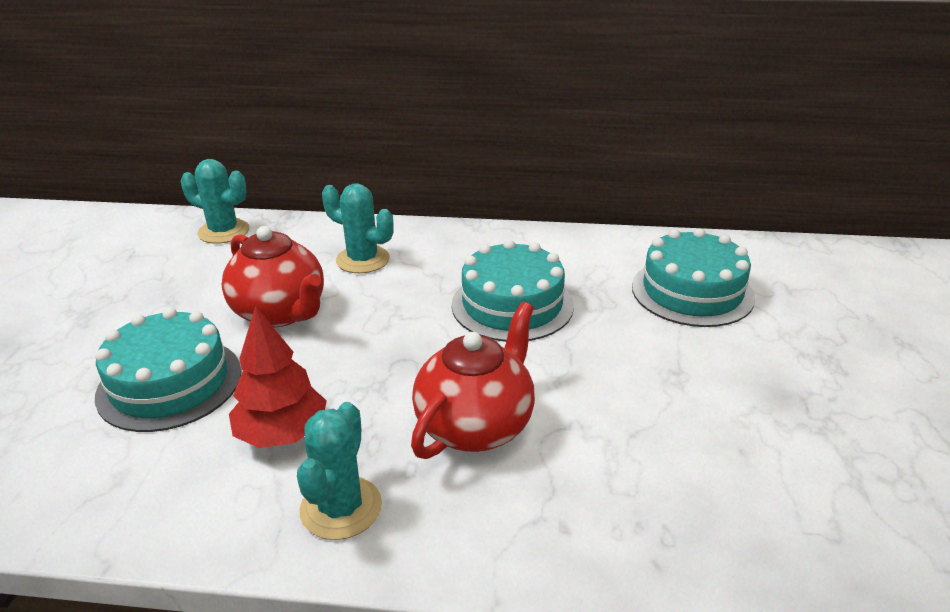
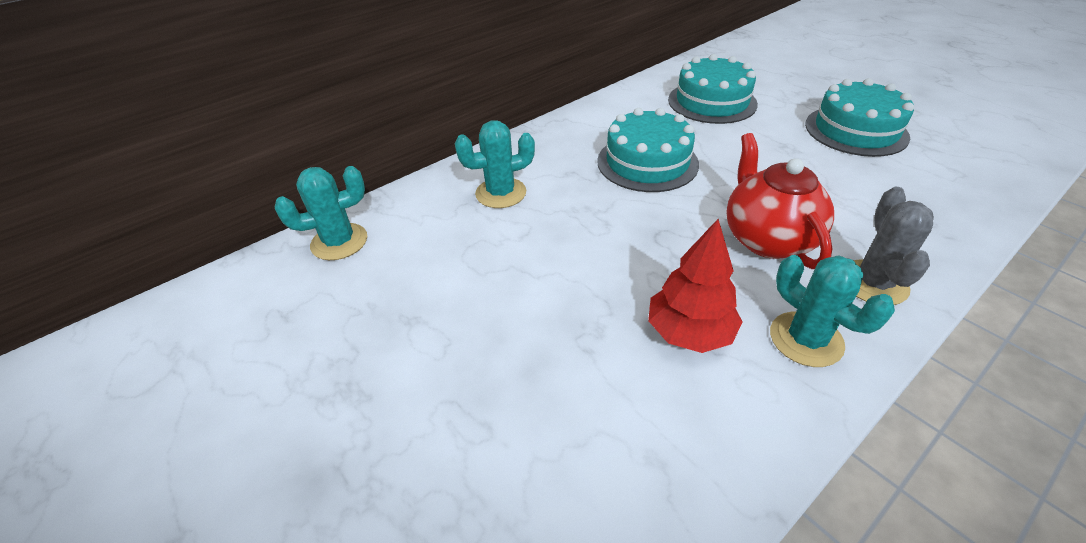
camera: 45 degrees left, 10 degrees up
(170, 383) = (545, 371): turquoise cake -> turquoise cake (855, 130)
(281, 313) = (519, 264): red teapot -> none
(484, 526) = (873, 283): none -> grey cactus

